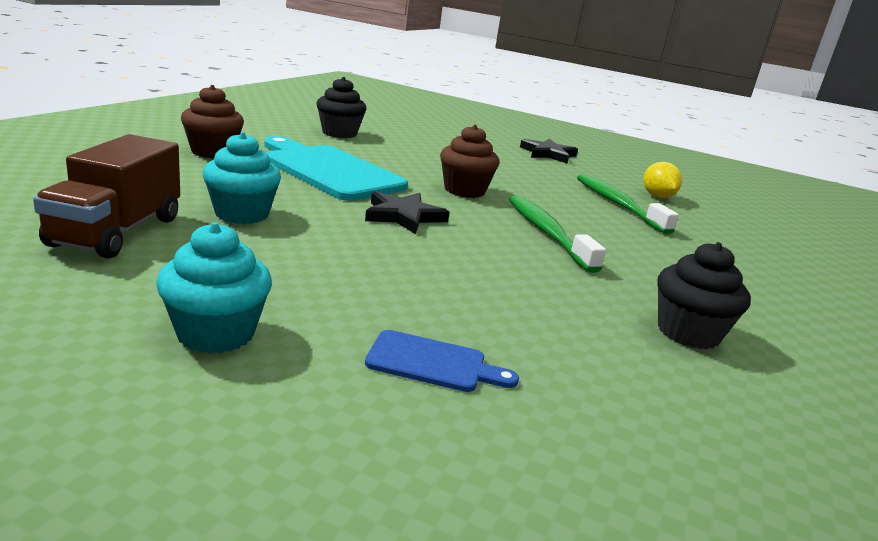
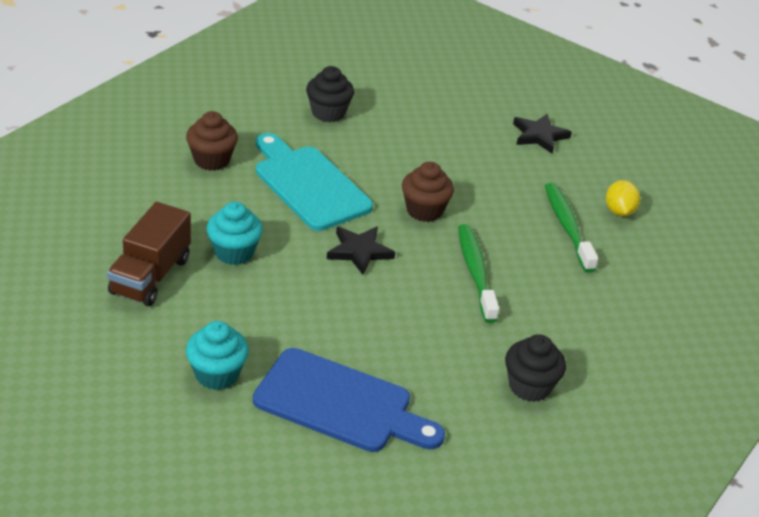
camera: 10 degrees right, 15 degrees up
(433, 363) = (341, 404): blue cutting board -> blue cutting board, size x2.15

